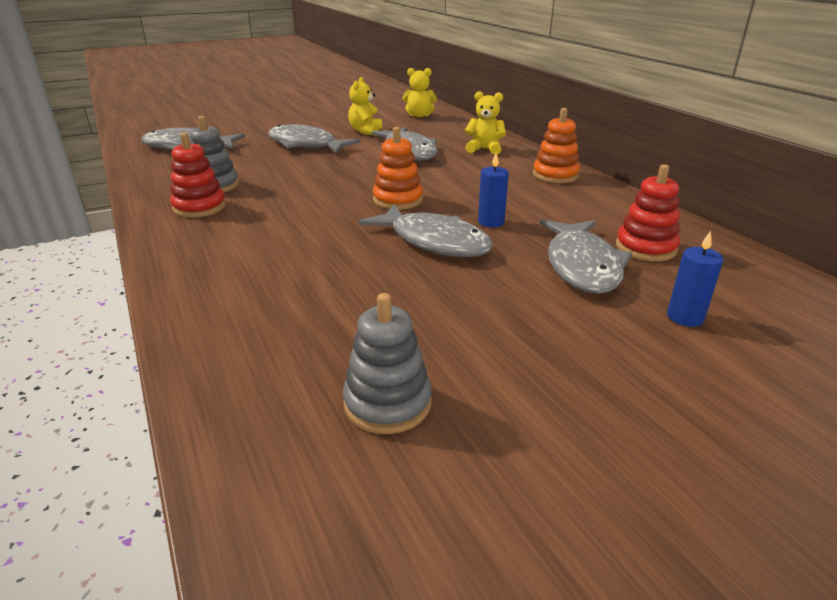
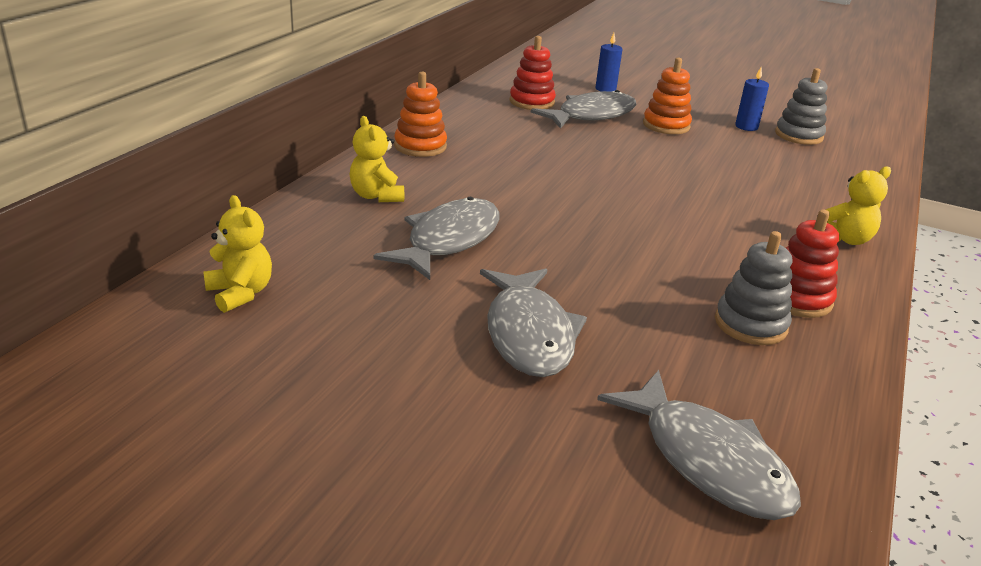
camera: 130 degrees left, 0 degrees up
(365, 131) = (396, 309): yellow teddy bear -> yellow teddy bear (845, 239)
(398, 200) = (597, 200): orange stacking toy -> orange stacking toy (666, 125)
(434, 241) = (643, 164): grey fish -> none
(491, 222) = (574, 152): blue candle -> blue candle (746, 127)

